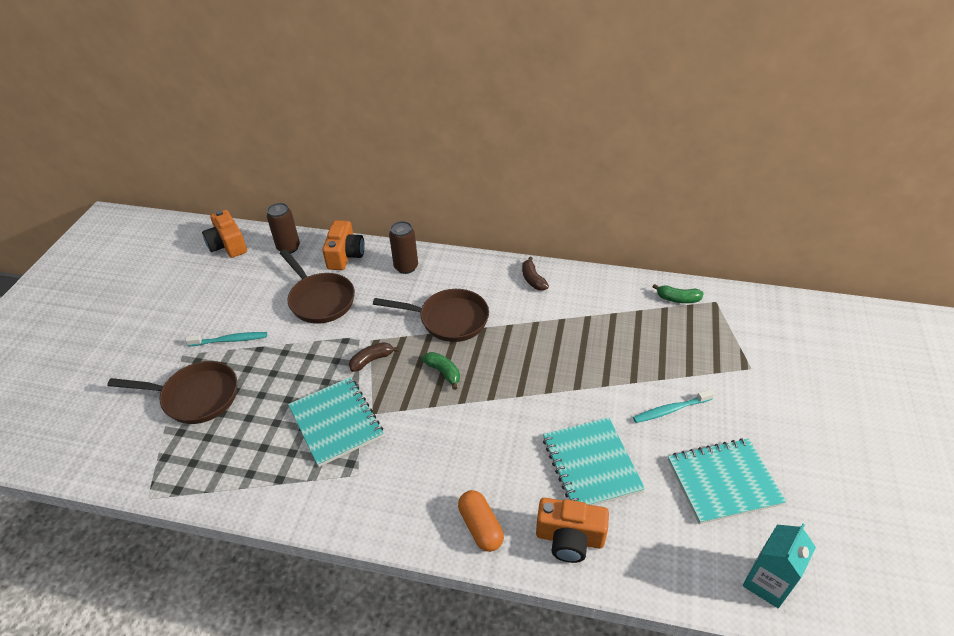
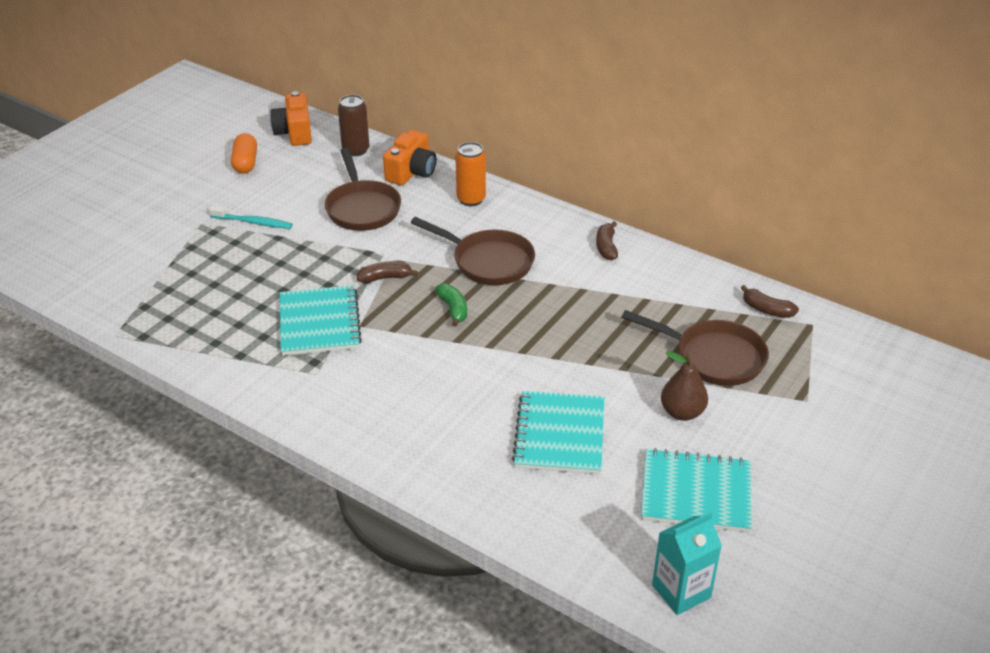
camera: 20 degrees right, 5 degrees down
(196, 397) = (197, 264): brown pan -> brown pan (713, 357)
(406, 267) = (471, 199): brown can -> orange can
(480, 527) = (412, 452): orange capsule -> orange capsule (245, 163)
(569, 538) = (496, 489): orange camera -> none
(670, 410) = (682, 412): turquoise toothbrush -> brown pear
(678, 299) = (766, 310): green banana -> brown banana

